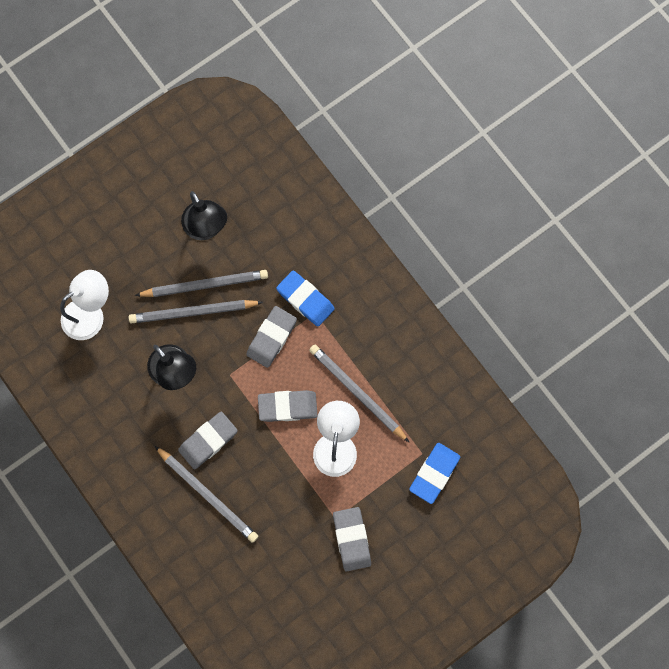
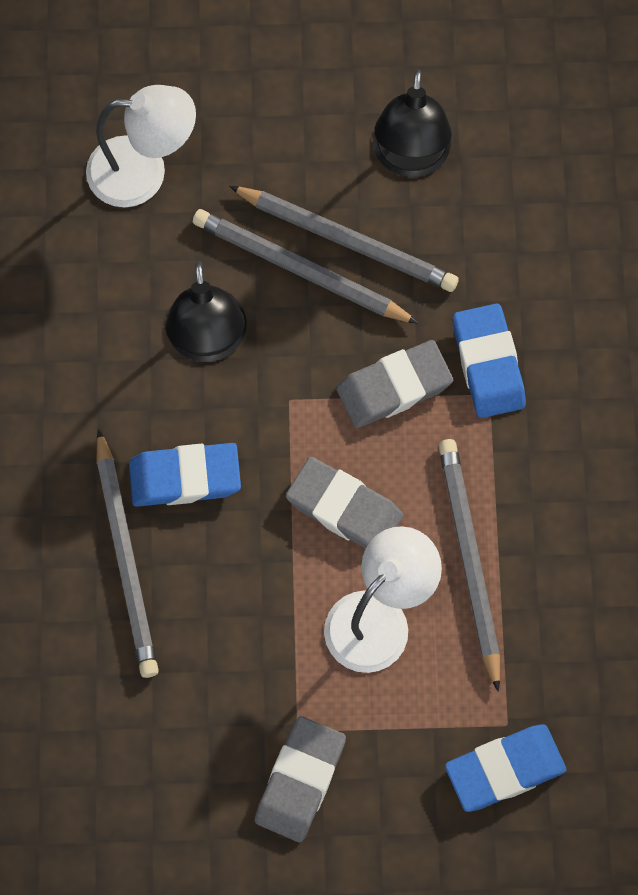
camera: 35 degrees right, 5 degrees down
(208, 441) = (185, 478): grey eraser -> blue eraser

